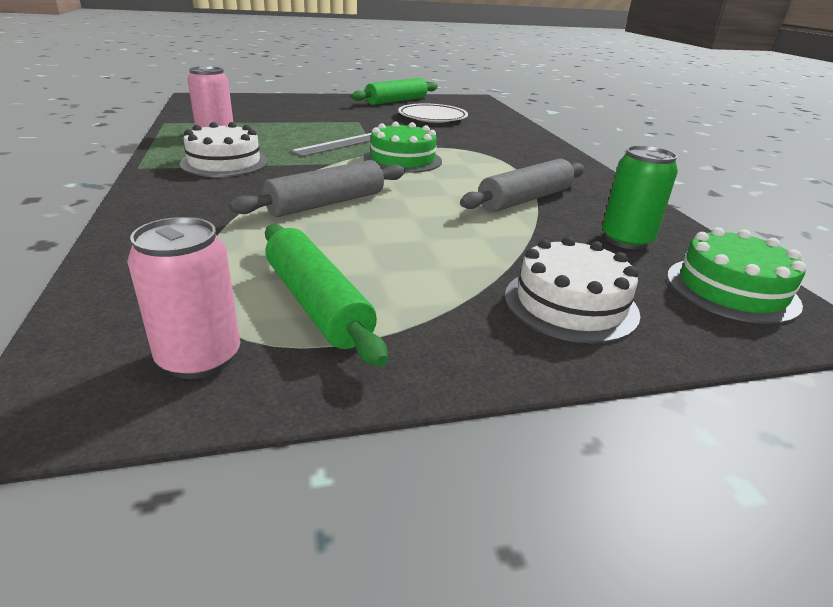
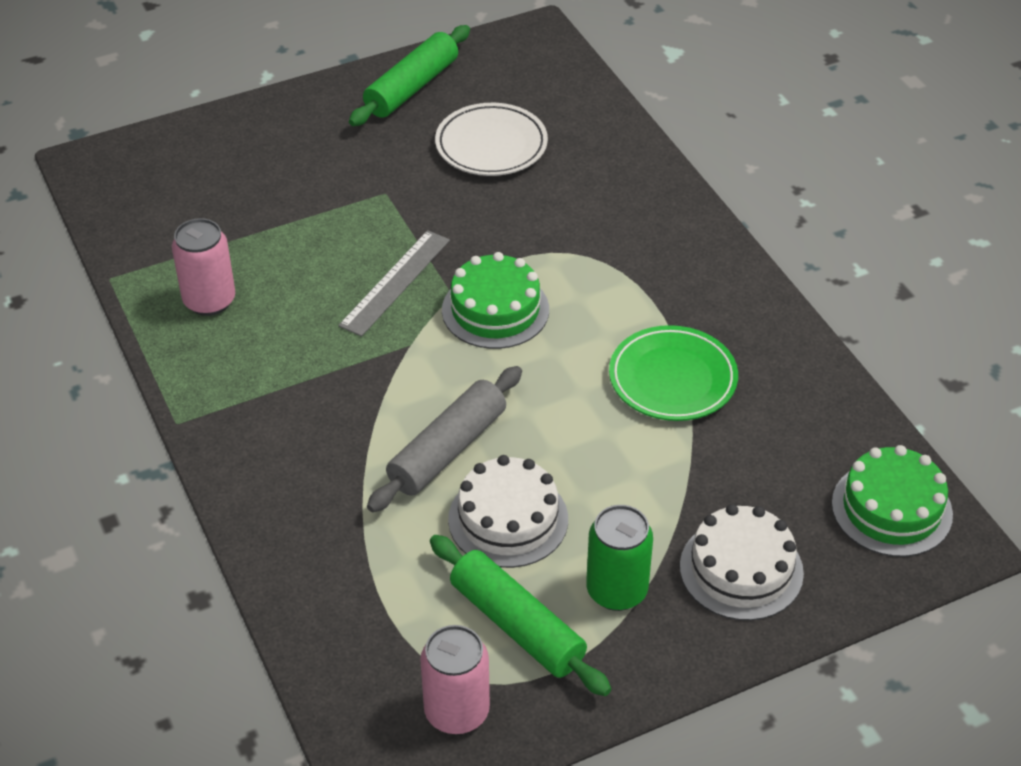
camera: 10 degrees left, 15 degrees up
(224, 163) = (274, 381): white cake -> white cake (508, 519)
(525, 199) = (672, 379): grey rolling pin -> green plate
(626, 240) = (792, 442): green can -> green can (616, 591)

